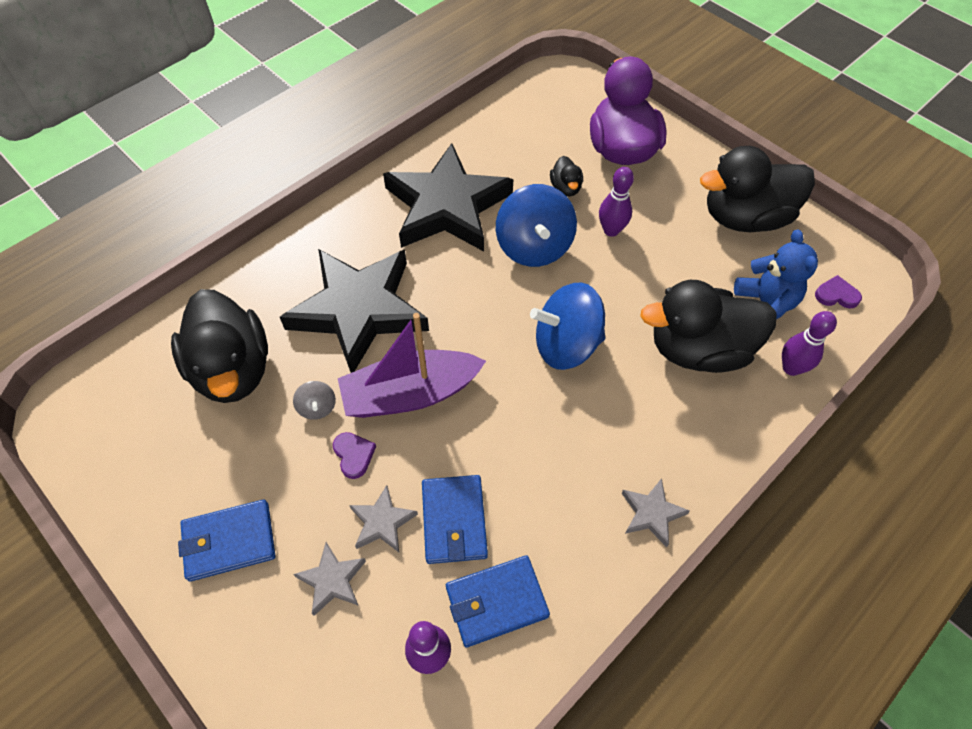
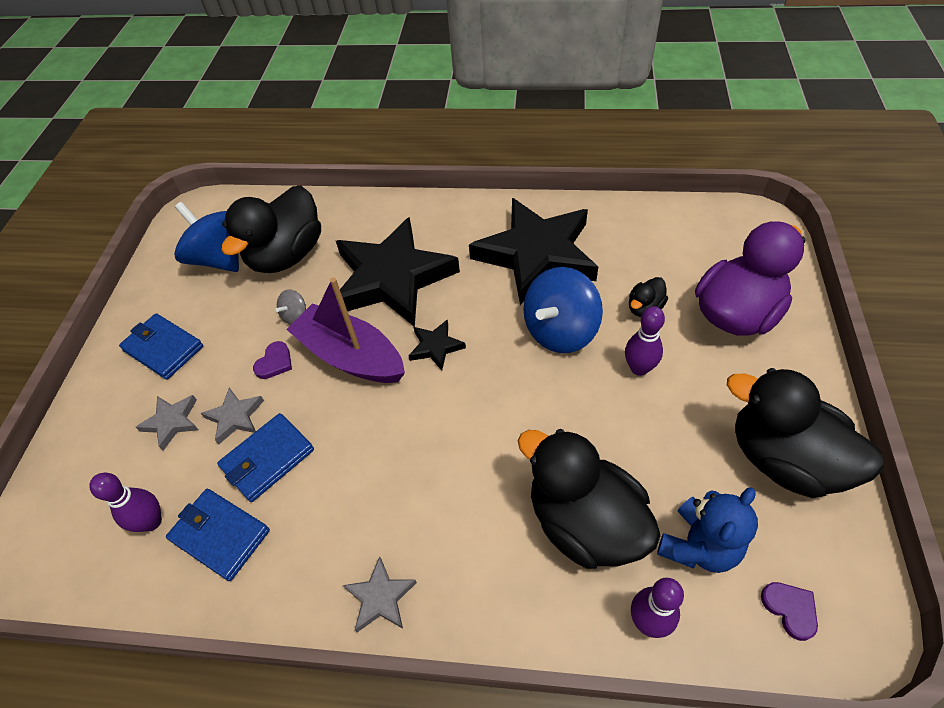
camera: 55 degrees right, 5 degrees down
(465, 330) = (436, 347): none -> black star
(566, 345) = (488, 419): blue spinning top -> blue spinning top (219, 259)

